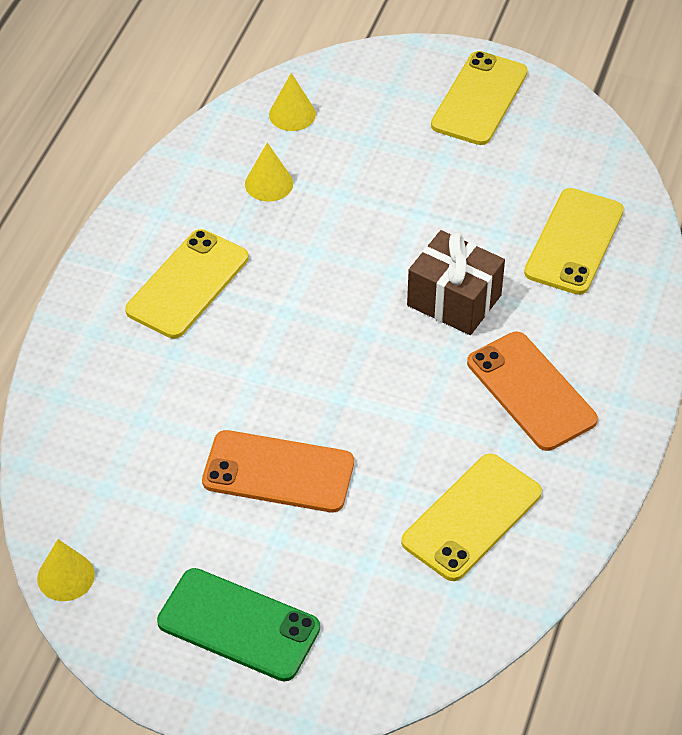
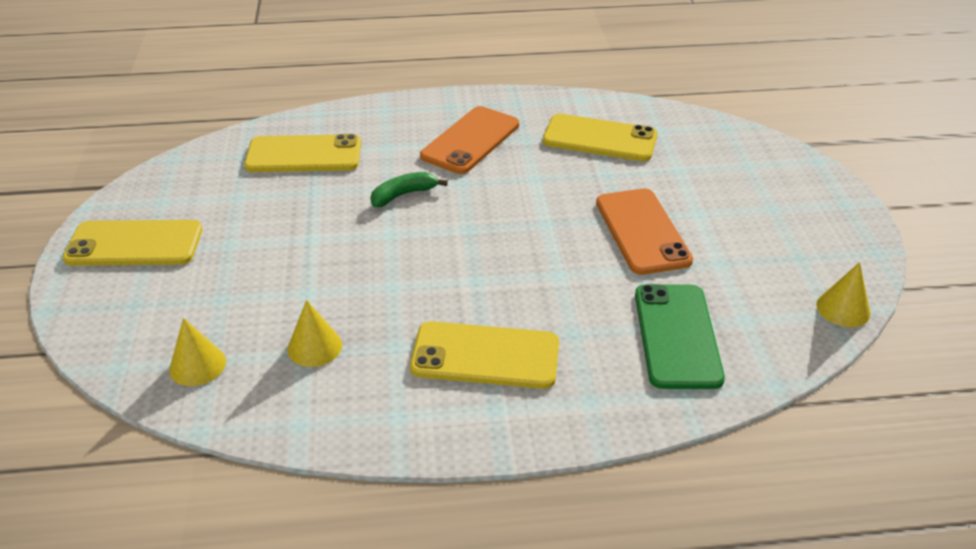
camera: 115 degrees left, 10 degrees down
(238, 625) = (782, 208): green phone -> green phone (677, 336)
(454, 300) = (403, 195): brown gift -> green banana

